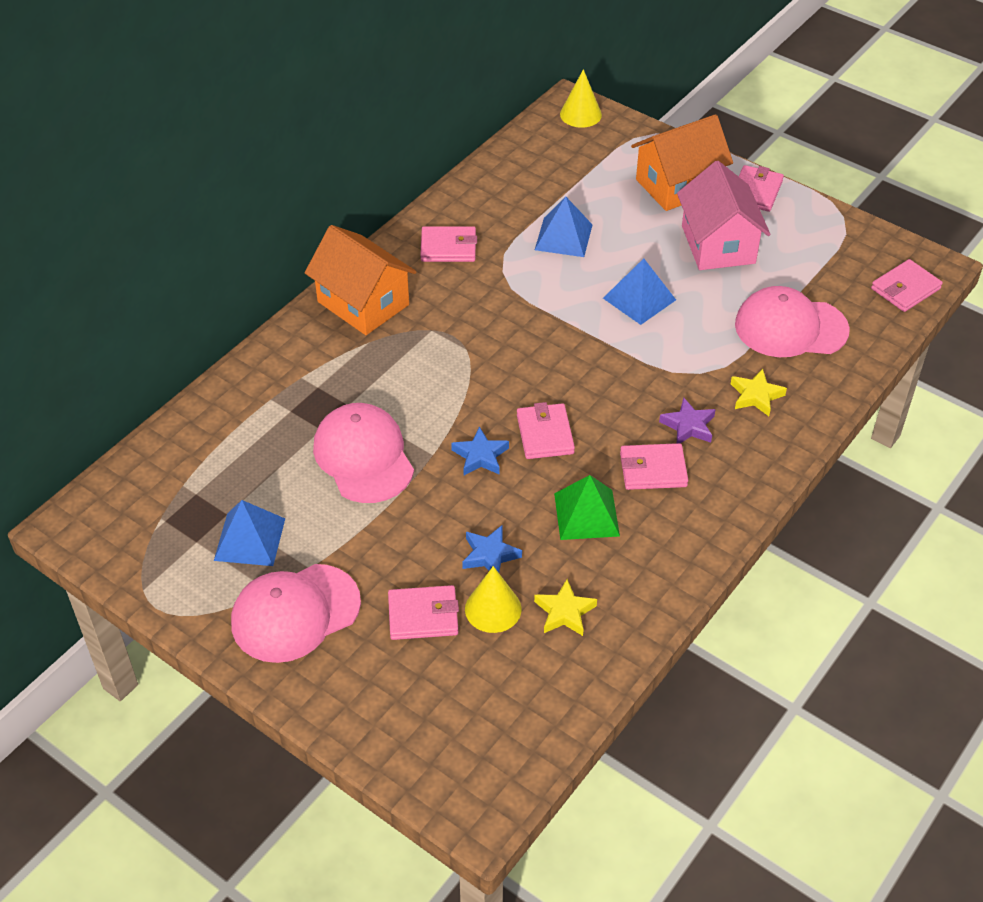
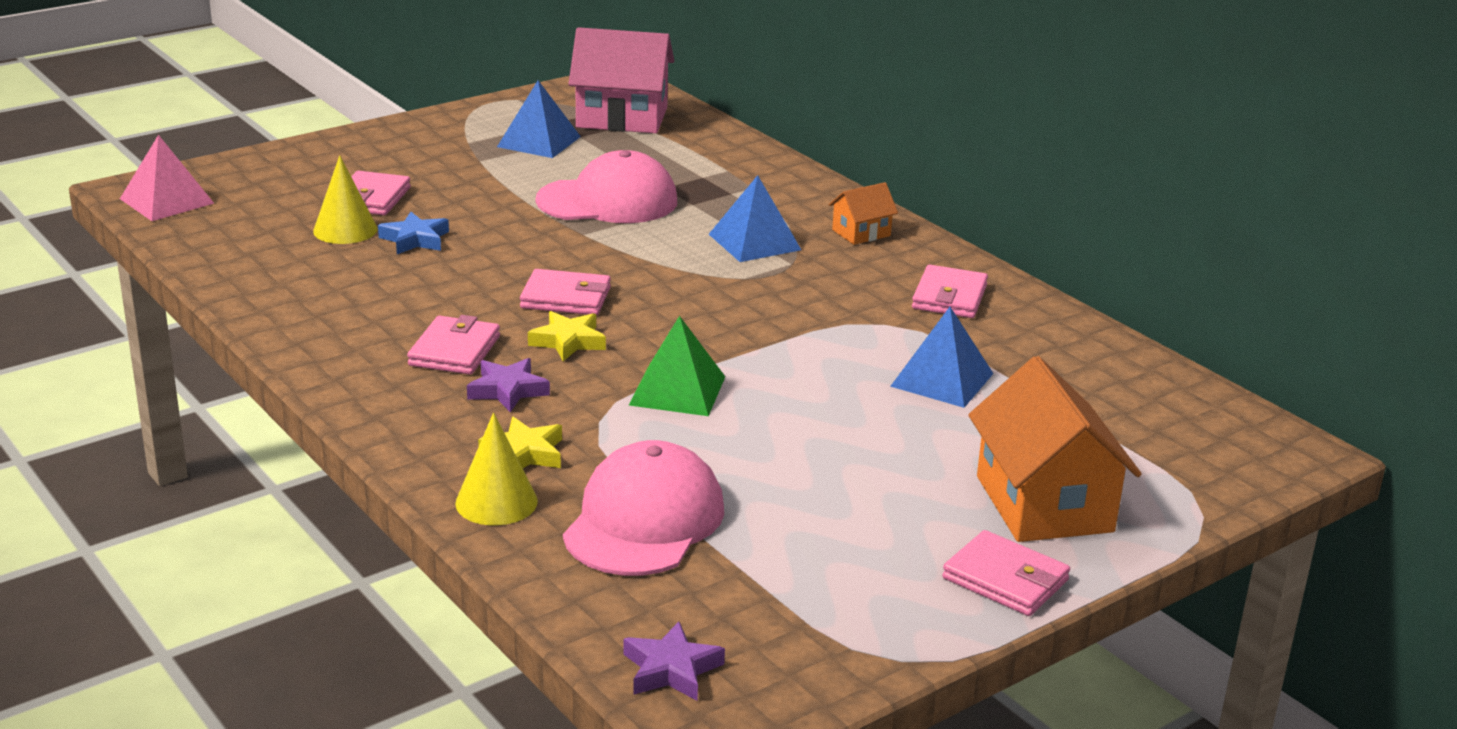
camera: 105 degrees right, 20 degrees down
(295, 613) = (431, 149): pink cap -> none
(363, 303) = (861, 233): orange house -> orange house, size x0.49
(480, 456) = (560, 257): blue star -> none
(493, 771) = (167, 201): none -> pink pyramid
(564, 612) = (303, 262): yellow star -> yellow star (568, 341)
(580, 114) = (1266, 455): yellow cone -> yellow cone (496, 502)
(586, 514) = (423, 298): green pyramid -> green pyramid (677, 390)
(639, 299) = (777, 409): blue pyramid -> blue pyramid (754, 242)
(718, 244) = (873, 504): pink house -> pink house (622, 118)
(905, 289) = (671, 669): pink wallet -> purple star

